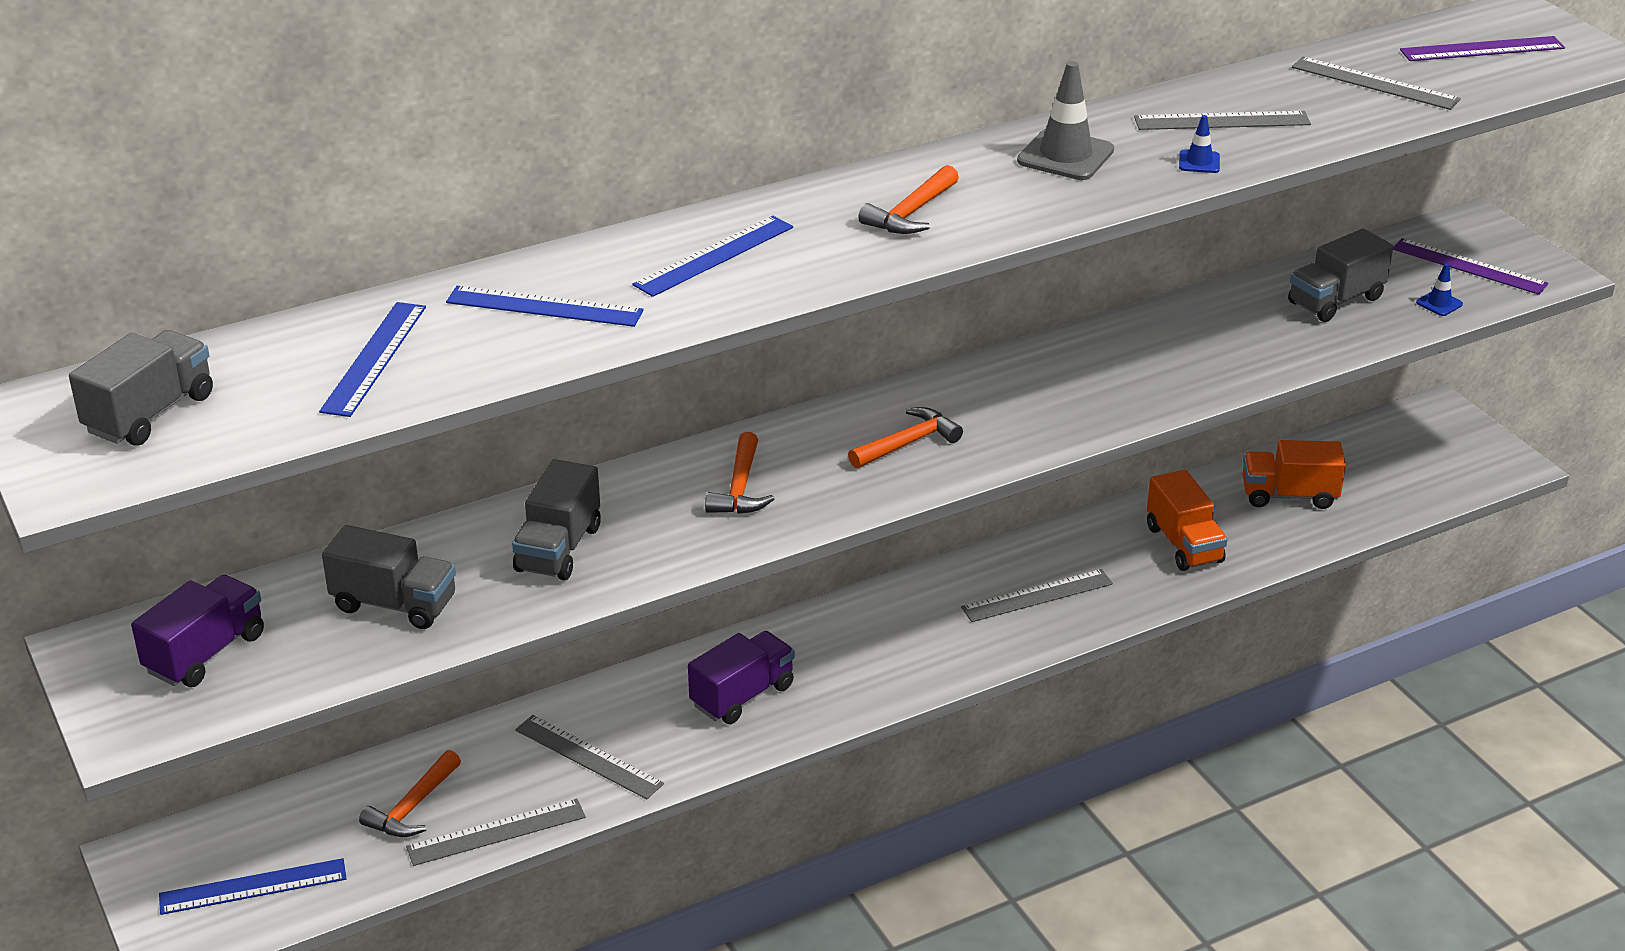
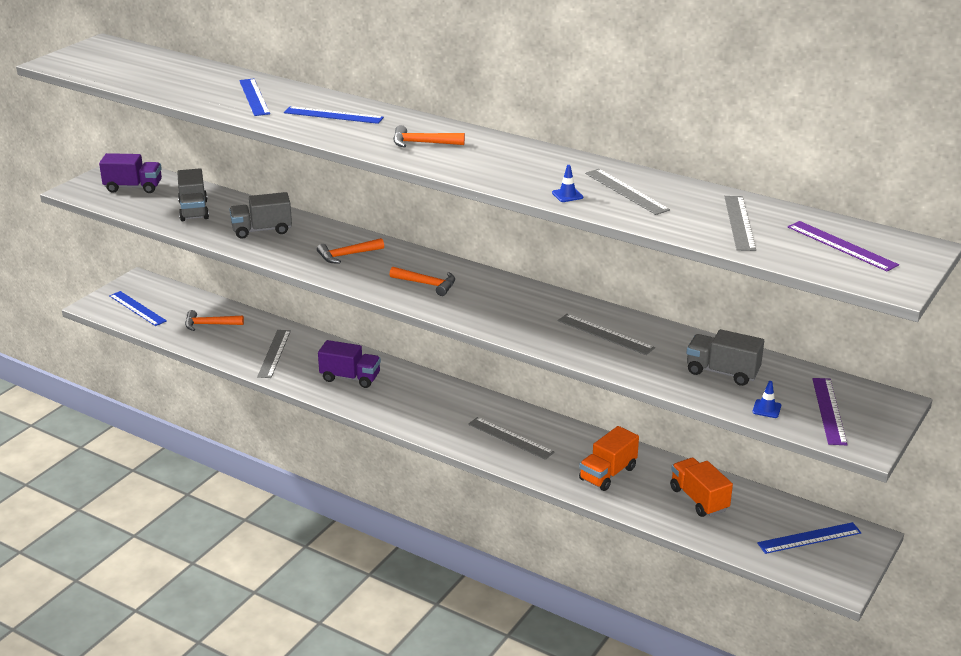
camera: 60 degrees right, 5 degrees down
(150, 413) = (111, 60): grey truck -> none
(374, 358) = (183, 81): blue ruler -> blue ruler (809, 538)
(496, 832) = (208, 349): grey ruler -> grey ruler (605, 334)
(1065, 156) = (530, 163): grey traffic cone -> none

